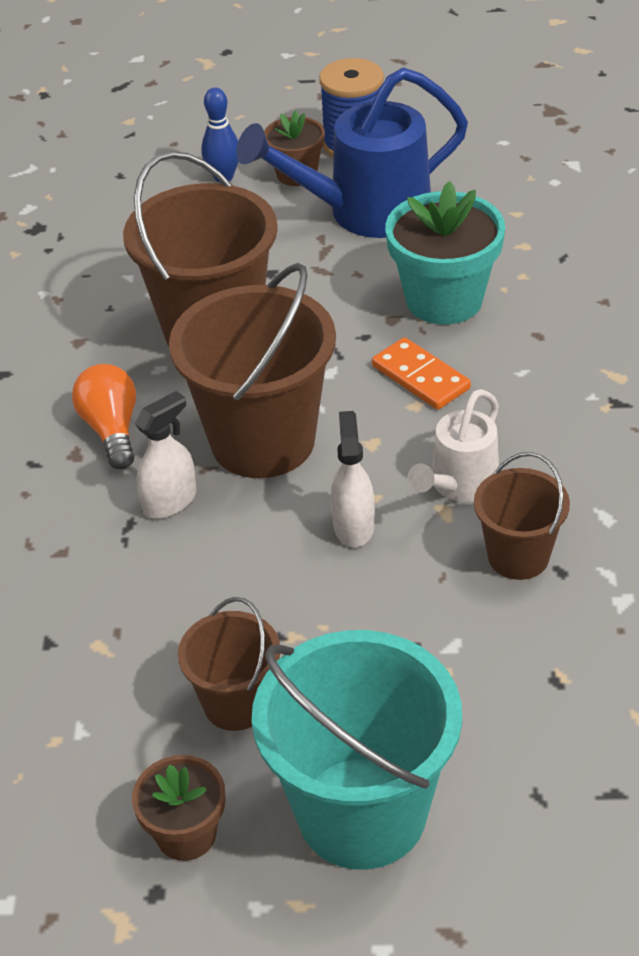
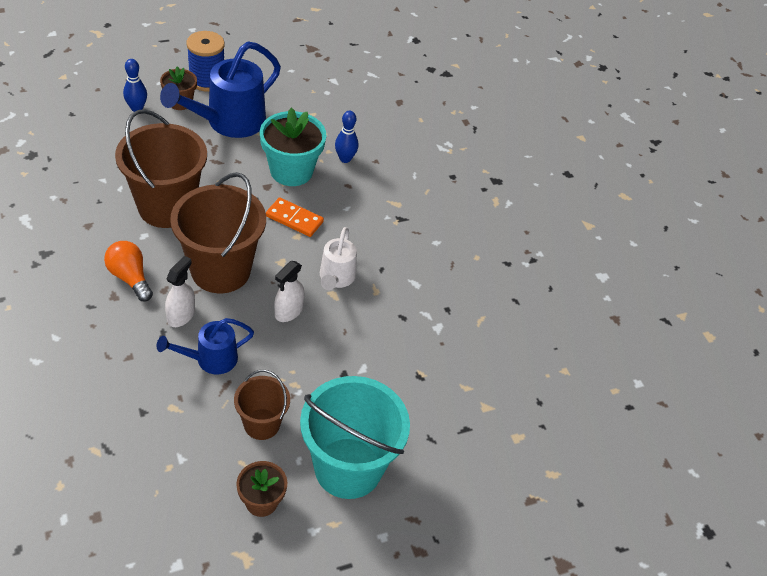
camera: 30 degrees left, 5 degrees up
(190, 580) = (210, 359): none -> blue watering can
(353, 526) = (288, 311): white spray bottle -> white spray bottle turned 120 degrees counterclockwise
(518, 556) = (379, 313): brown bucket -> none
(548, 291) = (345, 159): none -> blue bowling pin

